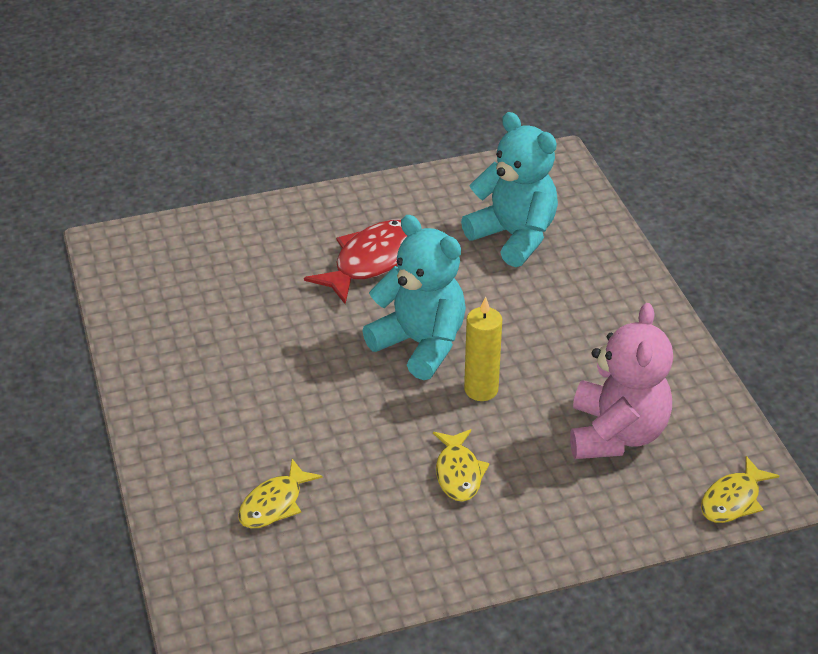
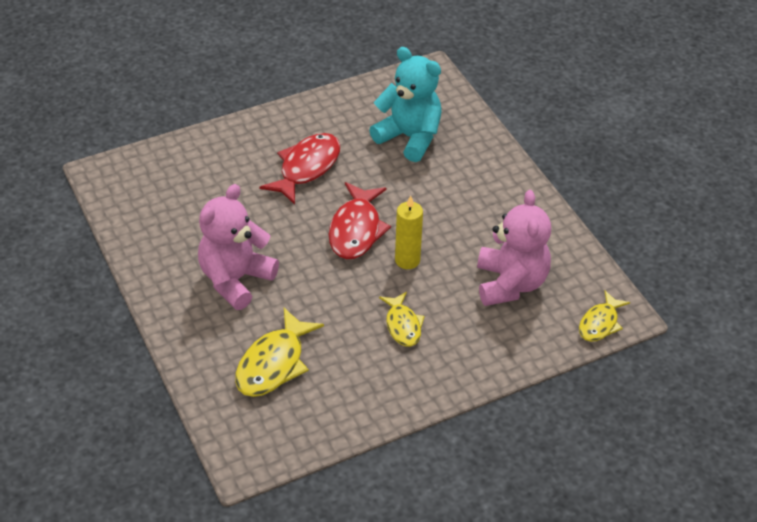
camera: 10 degrees left, 5 degrees up
(248, 391) = (235, 280): none -> pink teddy bear
(274, 503) = (274, 363): yellow fish -> yellow fish, size x1.60
(420, 344) = (356, 230): turquoise teddy bear -> red fish

